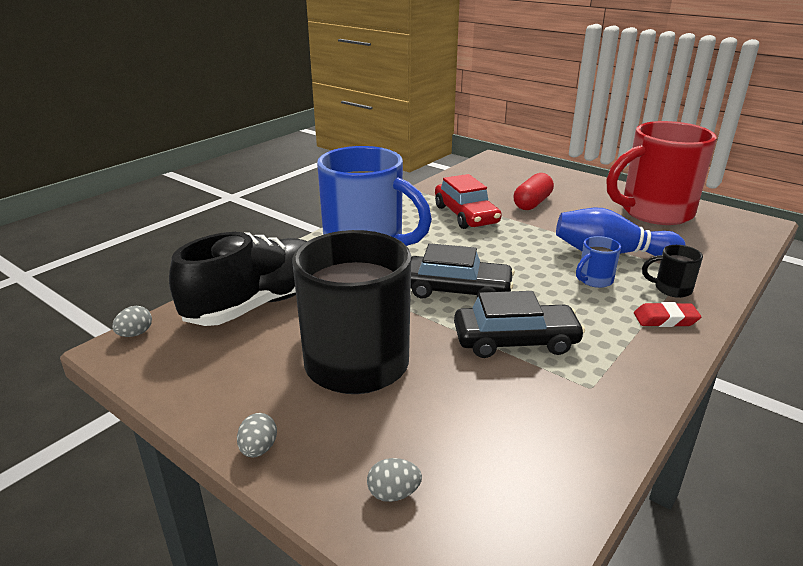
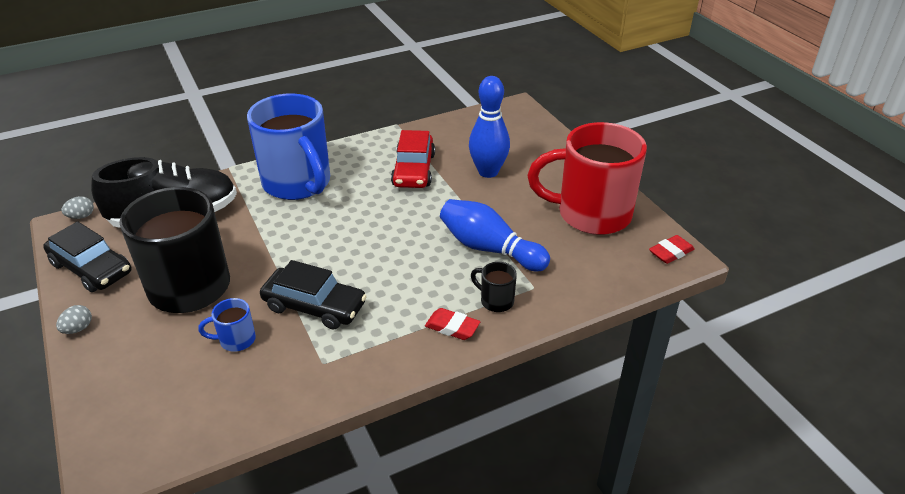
camera: 25 degrees right, 10 degrees up
(393, 493) = (122, 387): grey egg -> none
(456, 290) = (322, 246): black car -> black car (91, 268)
(532, 203) = (488, 172): red capsule -> blue bowling pin
(594, 280) = (441, 271): blue mug -> blue mug (236, 340)
(747, 222) = (671, 252): none -> red eraser

